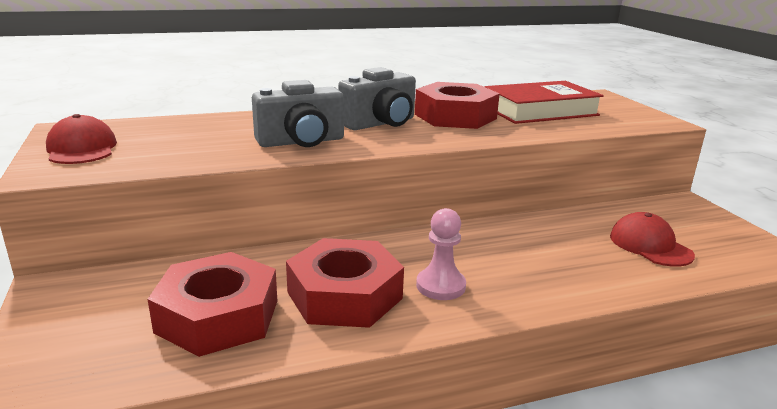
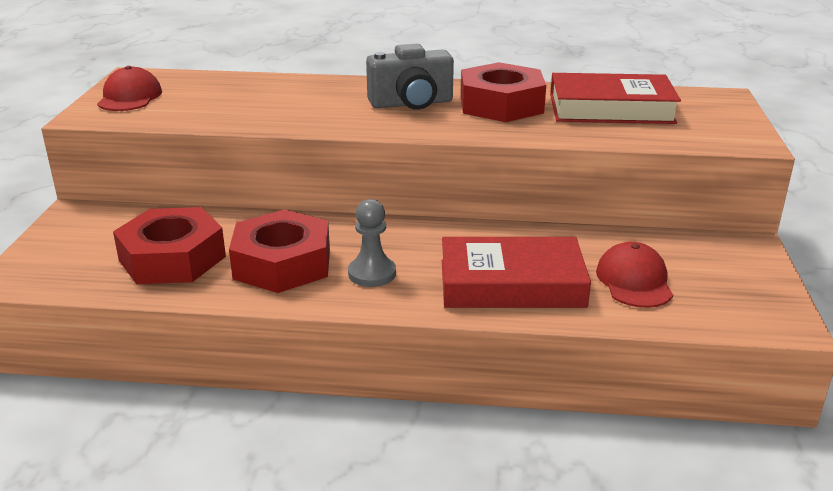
camera: 25 degrees right, 5 degrees up
(301, 142) = (313, 114): grey camera -> none
(440, 286) = (372, 274): pink pawn -> grey pawn
(566, 268) = (511, 284): none -> red book

